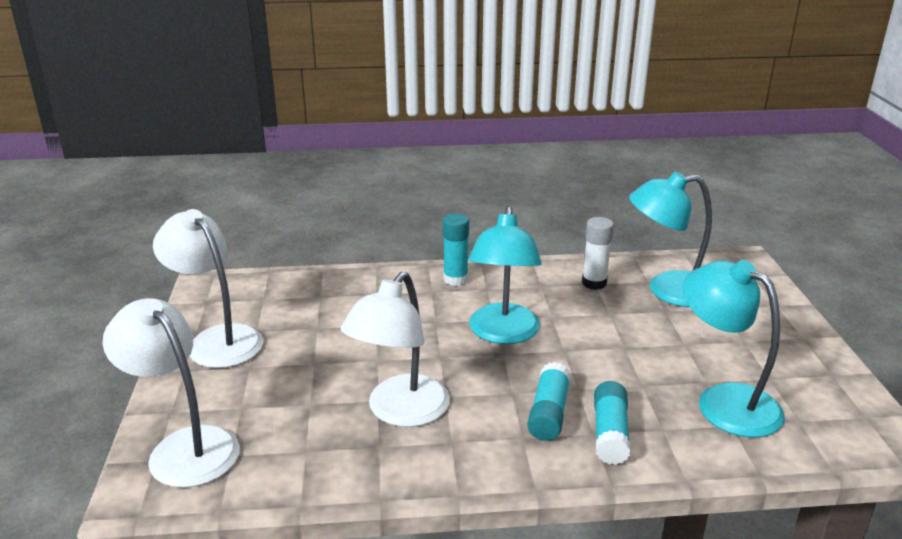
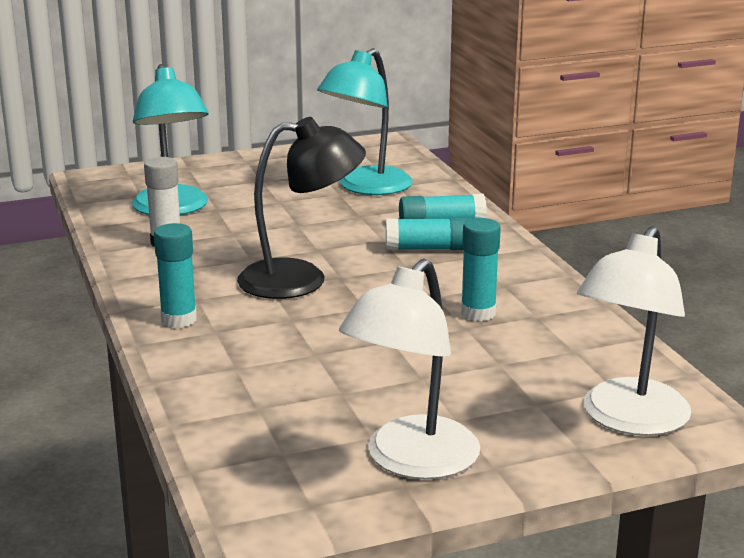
camera: 105 degrees left, 5 degrees down
(400, 412) = (478, 313): white lamp -> turquoise glue stick
(503, 334) = (301, 279): turquoise lamp -> black lamp

